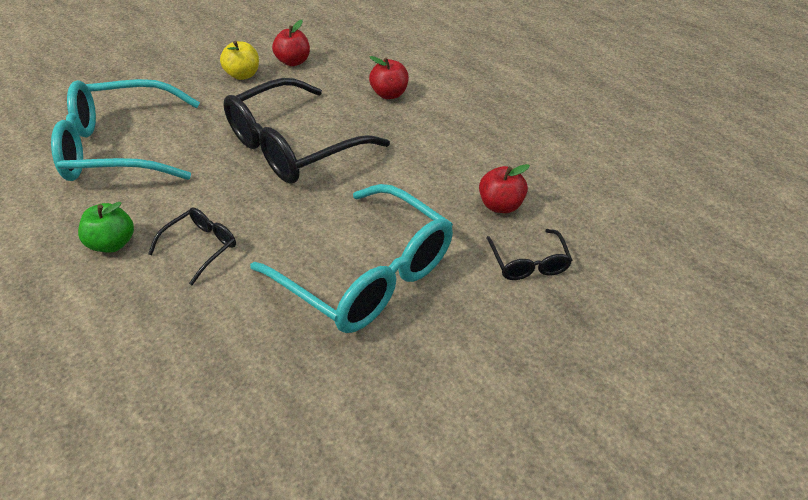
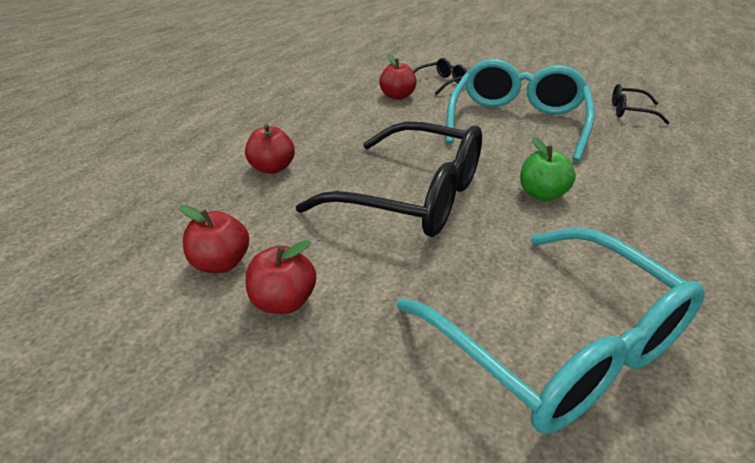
camera: 115 degrees left, 10 degrees down
(113, 243) = (669, 249): green apple -> green apple (542, 194)
(201, 247) = (595, 195): black glasses -> black glasses (630, 111)
(243, 75) = (283, 302): yellow apple -> red apple

